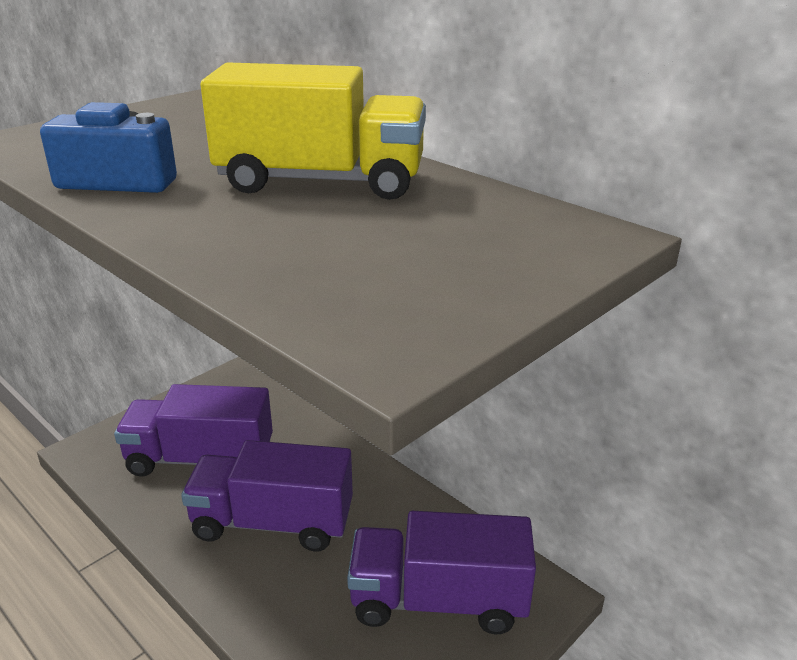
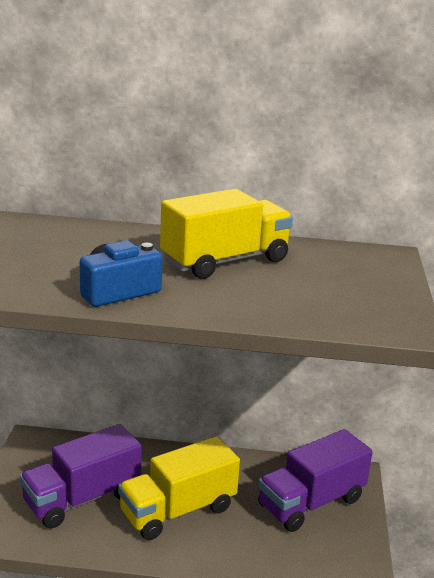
camera: 40 degrees left, 5 degrees down
(273, 523) = (178, 510): purple truck -> yellow truck

